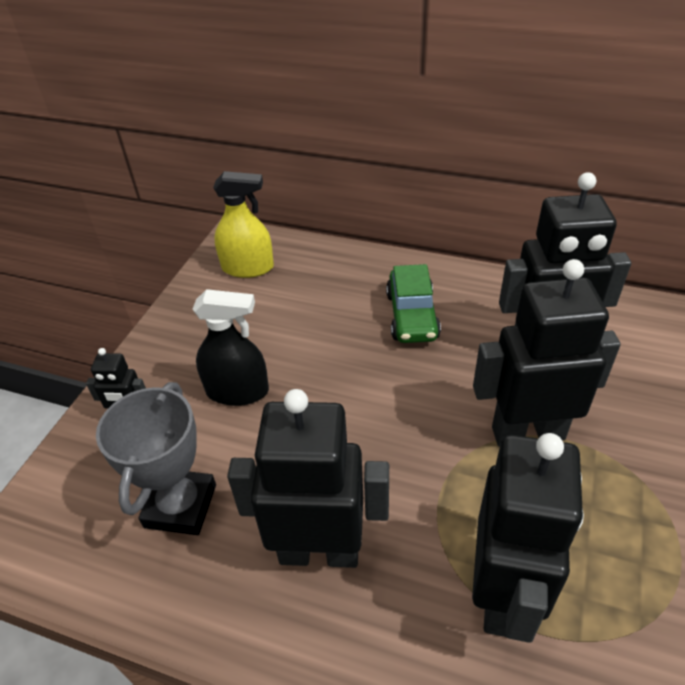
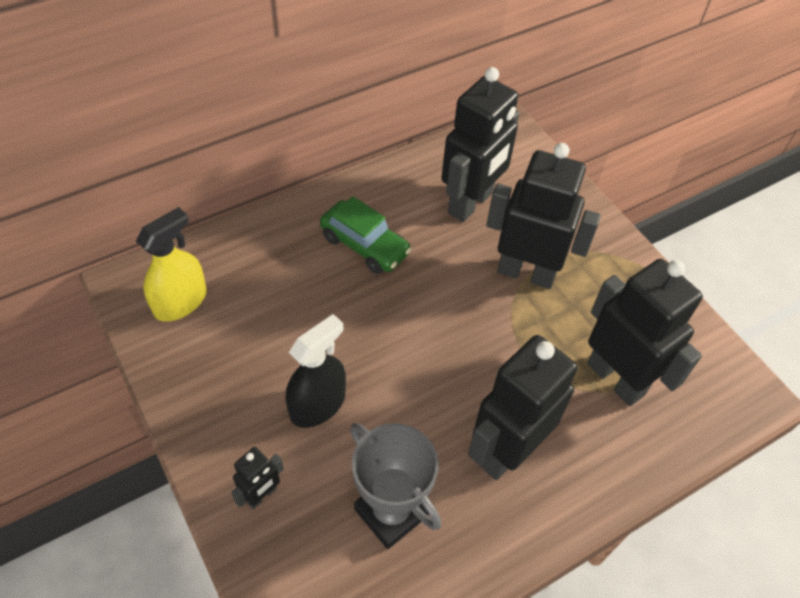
camera: 55 degrees left, 10 degrees up
(527, 432) = (526, 273): black robot -> black robot turned 75 degrees clockwise

